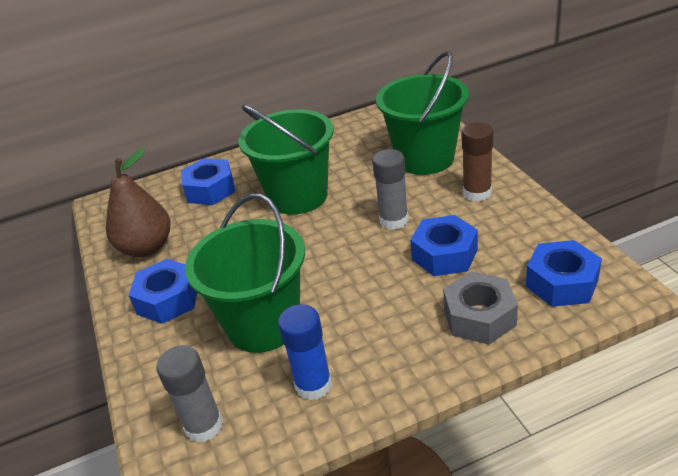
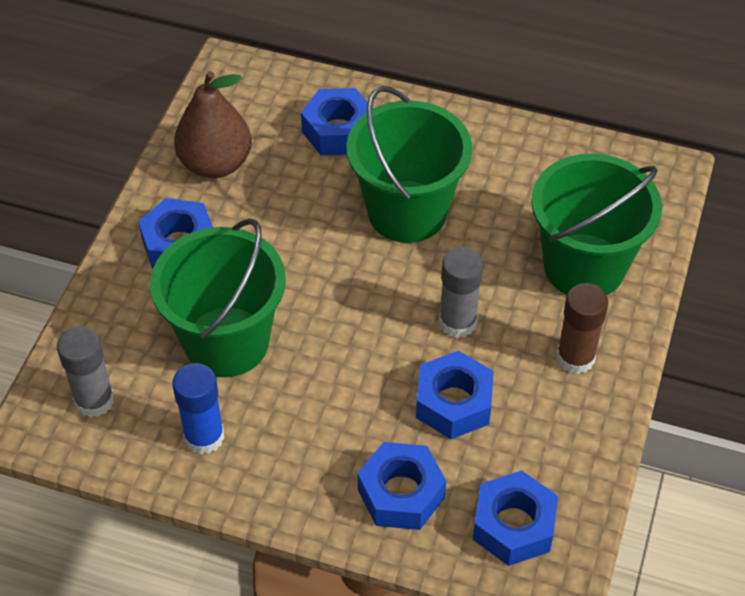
camera: 35 degrees right, 15 degrees up
(479, 317) = (401, 493): grey nut -> blue nut

